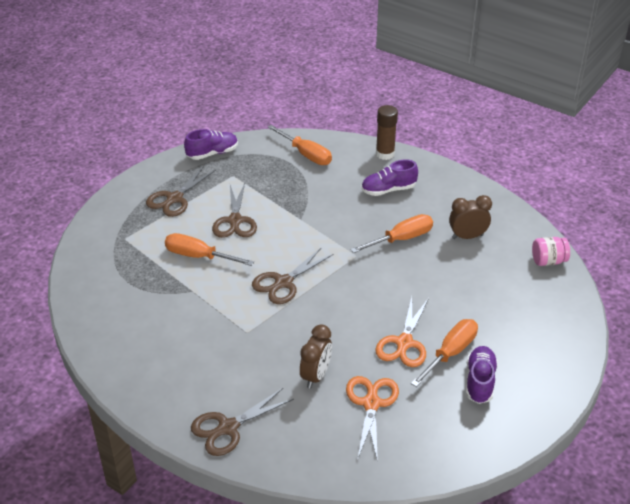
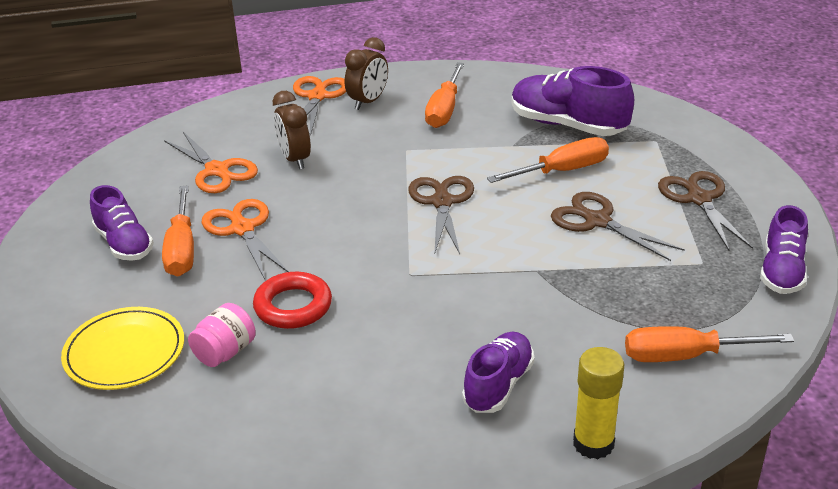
camera: 135 degrees right, 5 degrees down
(141, 281) = (567, 125): none -> purple shoe
(228, 428) = (317, 97): brown scissors -> orange scissors
(385, 154) = (593, 443): brown glue stick -> yellow glue stick
(401, 239) = (386, 328): orange screwdriver -> orange screwdriver (444, 109)
(429, 277) = (293, 306): none -> red ring
(467, 236) = (304, 392): brown clock -> brown clock (368, 102)
(532, 308) = (124, 352): none -> yellow plate
(548, 261) = (152, 434): pink jar -> pink jar (225, 352)

